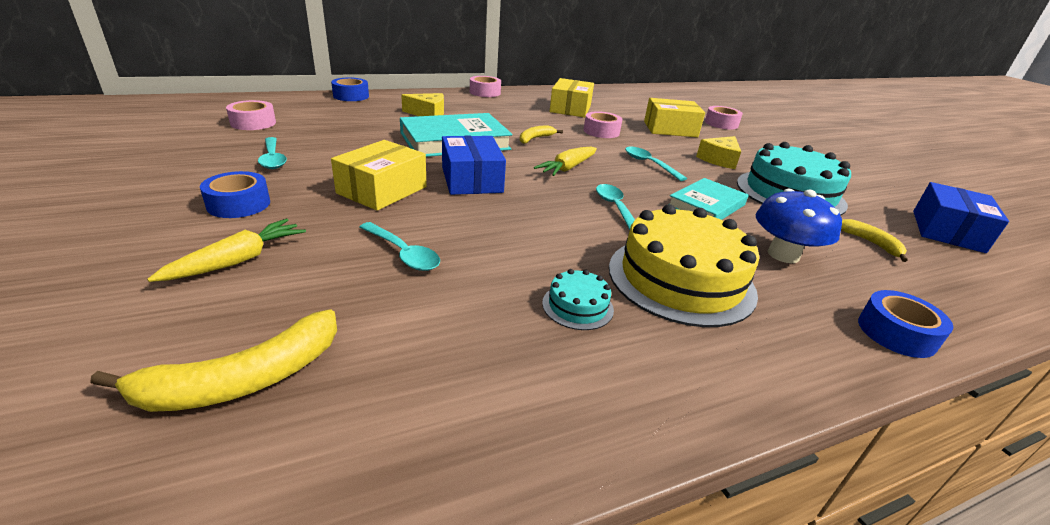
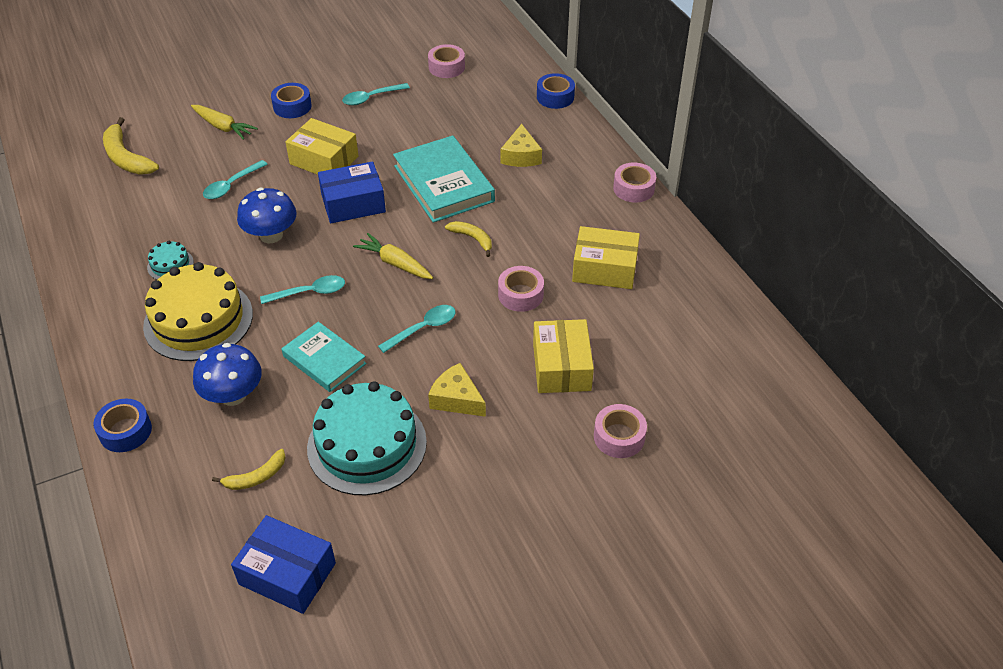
camera: 90 degrees right, 15 degrees up
(519, 227) = (271, 235): none -> blue mushroom

